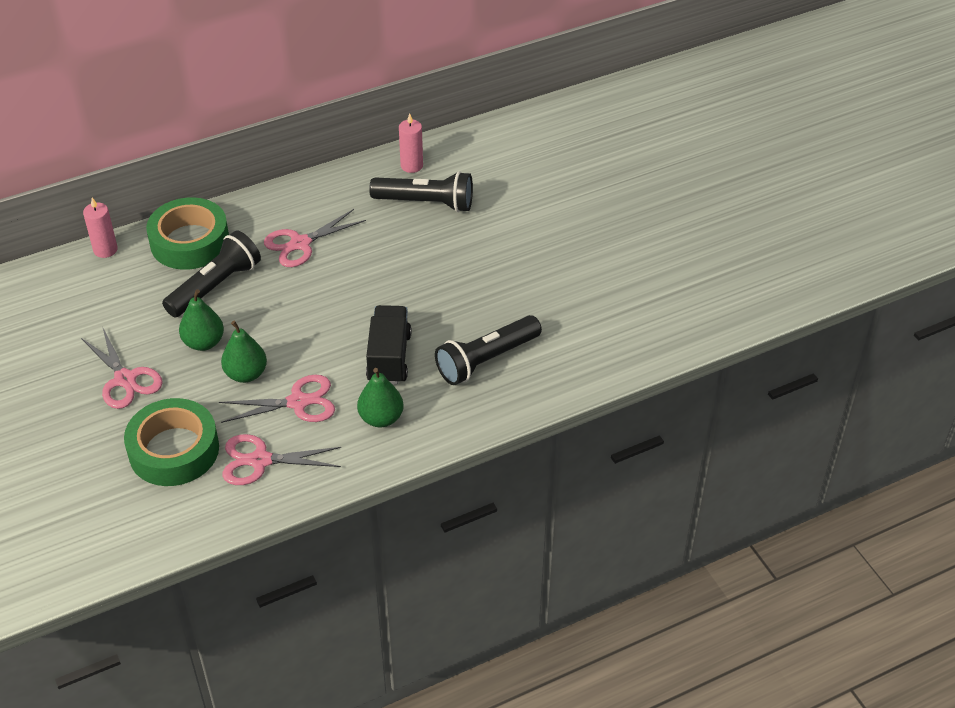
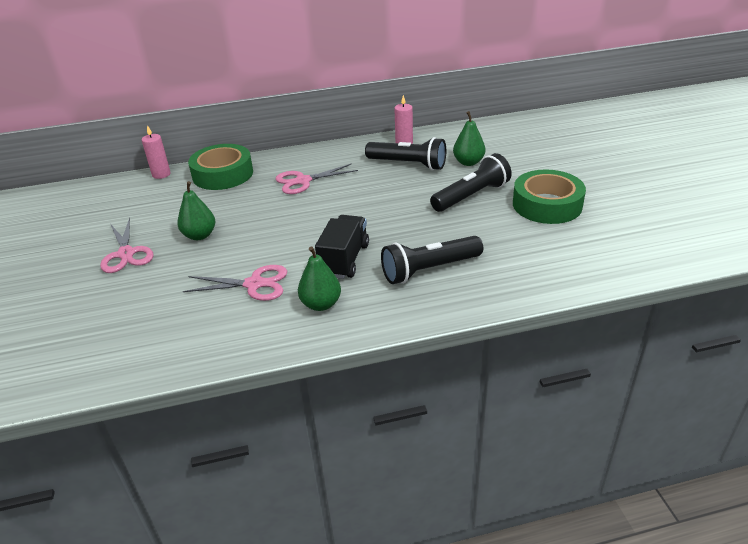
camera: 15 degrees right, 10 degrees down
(174, 450) = (134, 308): green tape -> green tape (547, 205)
(215, 286) = (227, 201): black flashlight -> black flashlight (471, 196)
(246, 374) = (221, 259): green pear -> green pear (468, 162)
(260, 461) = (201, 325): pink scissors -> none

